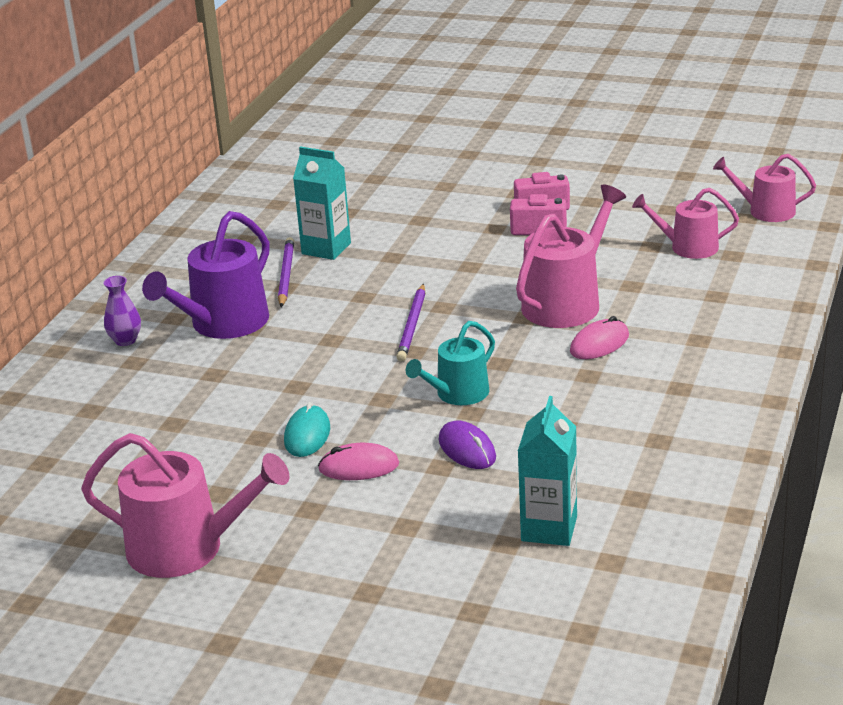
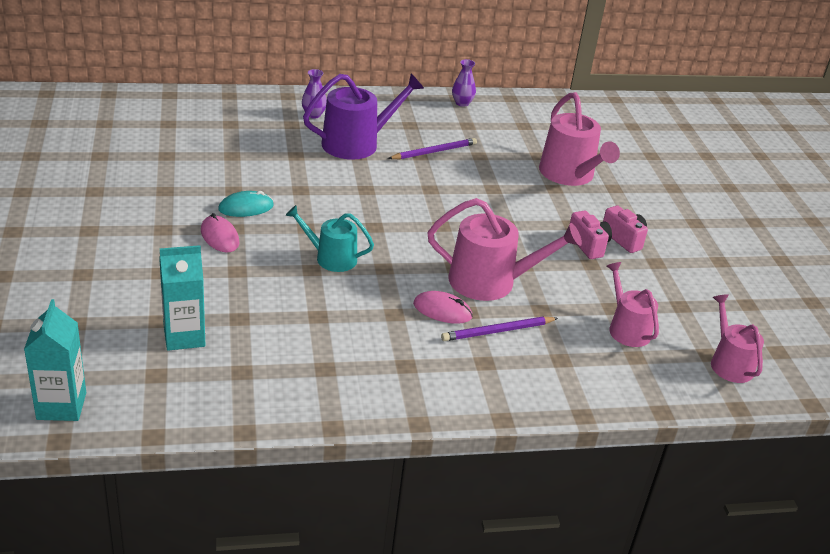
camera: 55 degrees right, 5 degrees up
(186, 548) = (103, 194): pink watering can -> pink watering can (569, 175)
(192, 230) = (462, 103): none -> purple vase
(223, 323) = (356, 143): purple watering can -> purple watering can turned 150 degrees clockwise
(326, 248) = (481, 159): turquoise carton -> turquoise carton (61, 406)
(412, 325) = (407, 218): purple pencil -> purple pencil (497, 331)
(467, 449) = (264, 277): purple mouse -> none

